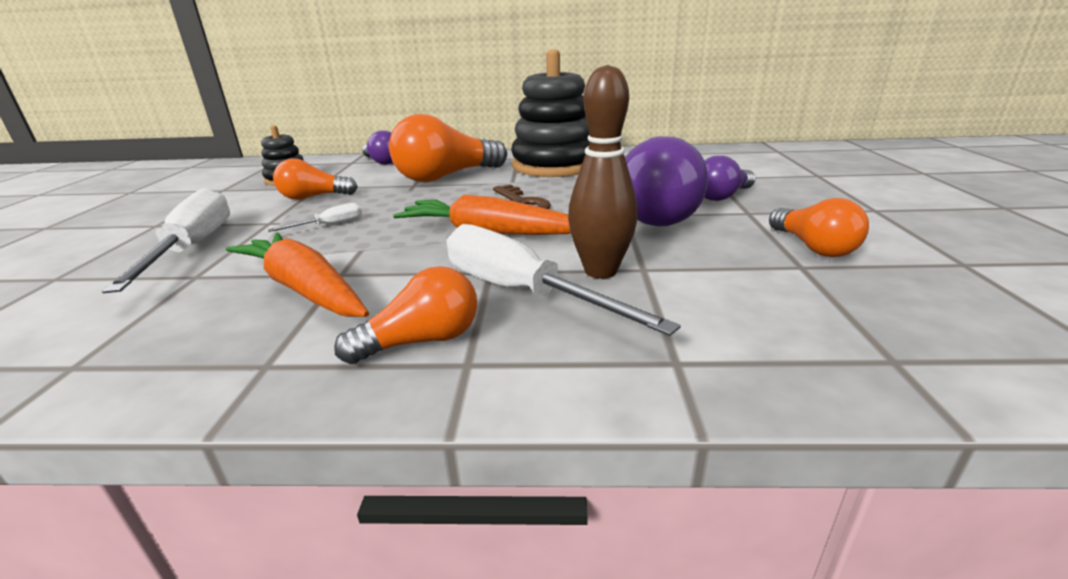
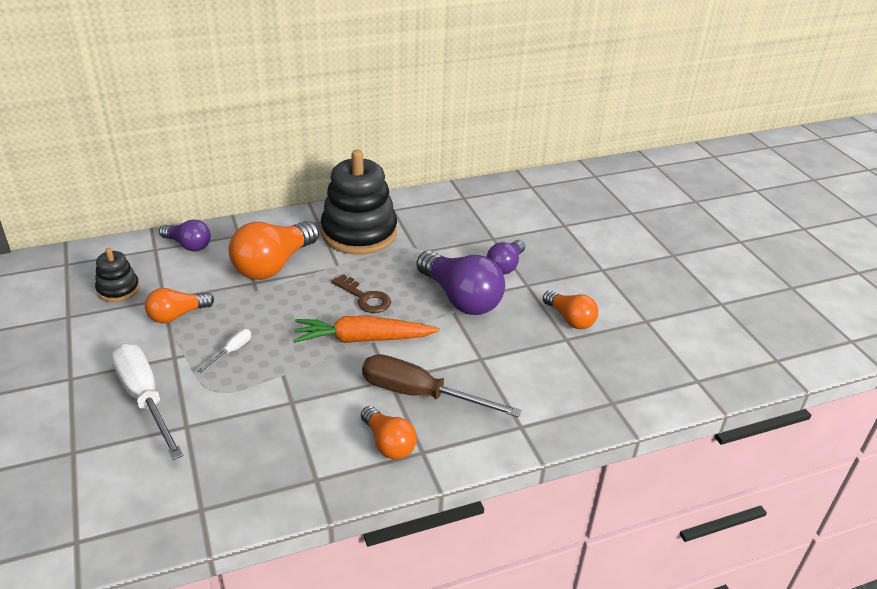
camera: 25 degrees left, 10 degrees up
(304, 289) = (280, 421): orange carrot -> none
(422, 341) = (388, 443): orange light bulb -> orange light bulb turned 105 degrees clockwise
(521, 292) = (420, 394): white screwdriver -> brown screwdriver
(600, 271) = (457, 366): brown bowling pin -> none

